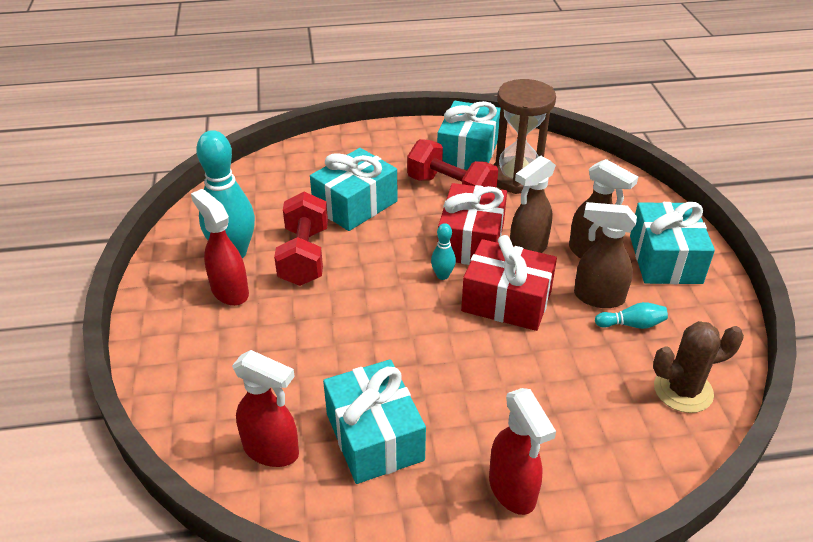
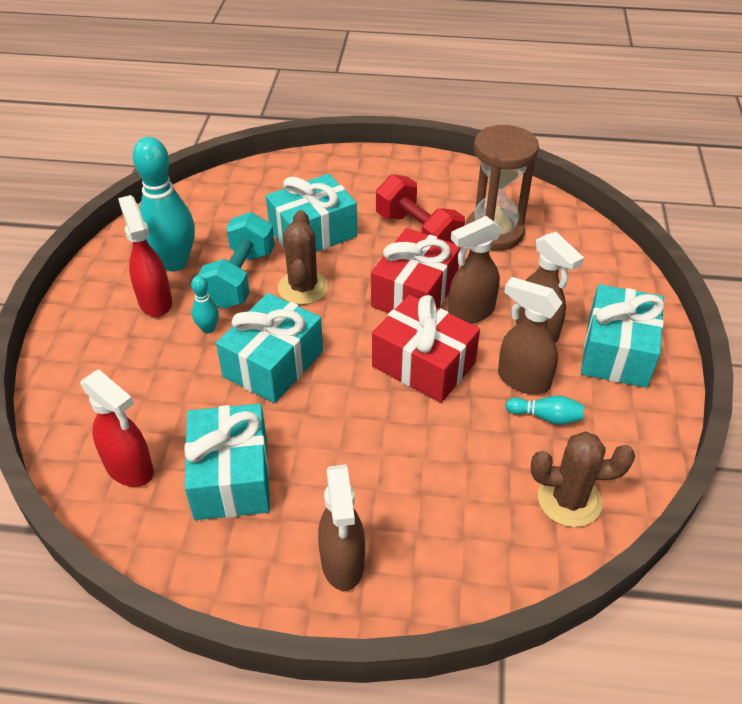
camera: 15 degrees right, 5 degrees up
(304, 256) = (240, 278): red dumbbell -> turquoise dumbbell
(367, 254) = (303, 287): none -> brown cactus
(442, 275) = (369, 324): turquoise bowling pin -> turquoise bowling pin (208, 329)
(468, 151) = (454, 194): turquoise gift -> turquoise gift (273, 364)
(512, 490) = (342, 563): red spray bottle -> brown spray bottle

